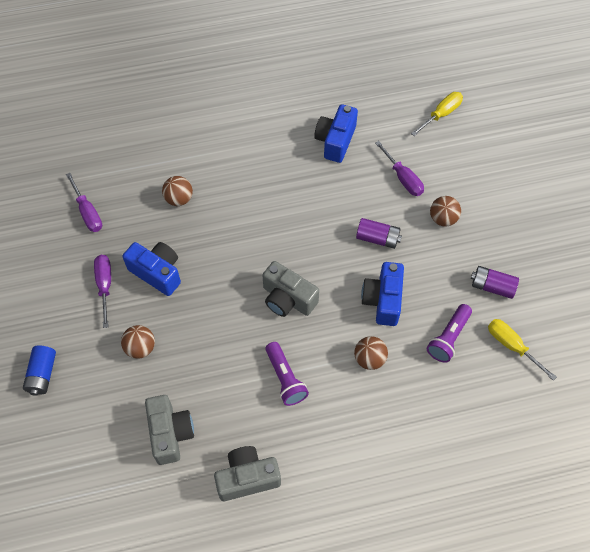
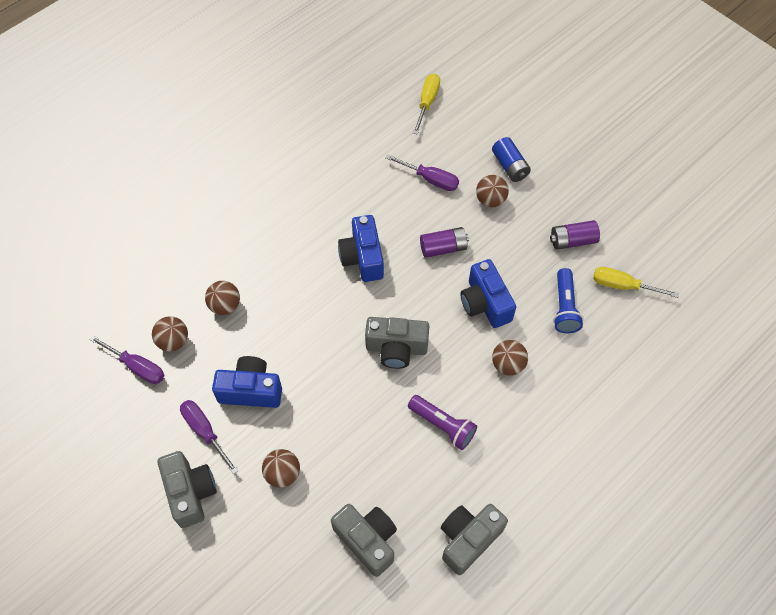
camera: 30 degrees left, 0 degrees up
(42, 374) = (198, 556): blue battery -> blue battery (510, 166)
(66, 325) = (190, 492): none -> grey camera
(125, 207) = (173, 341): none -> brown ball
(335, 141) = (344, 174): blue camera -> blue camera (363, 257)
(448, 338) = (564, 307): purple flashlight -> blue flashlight

